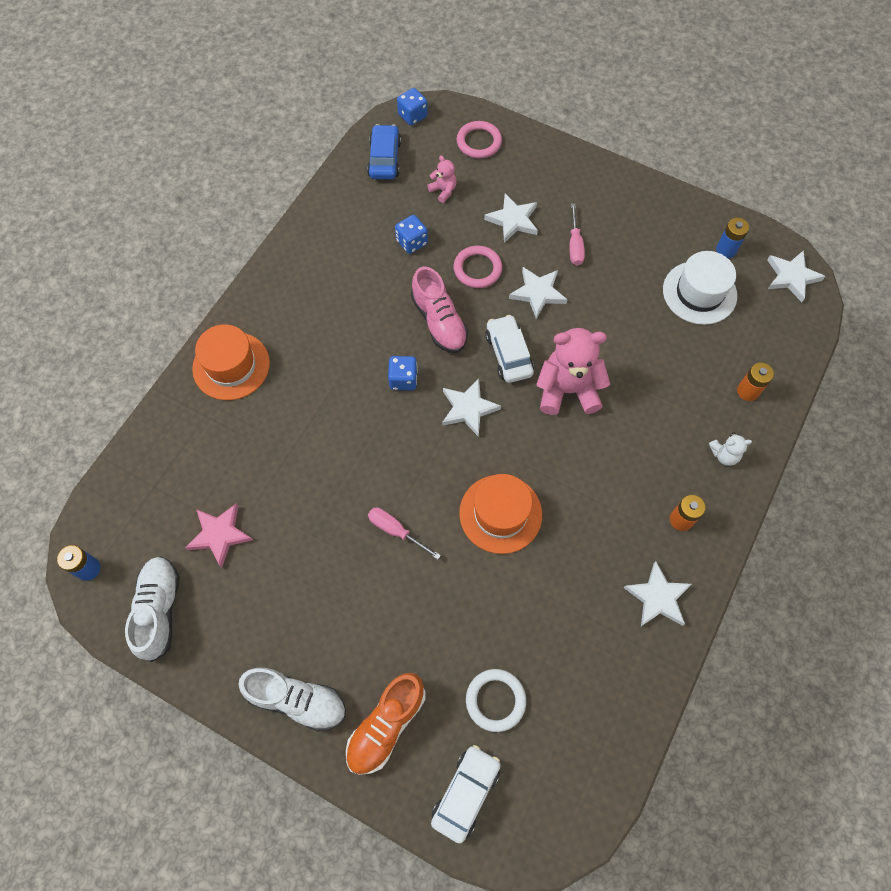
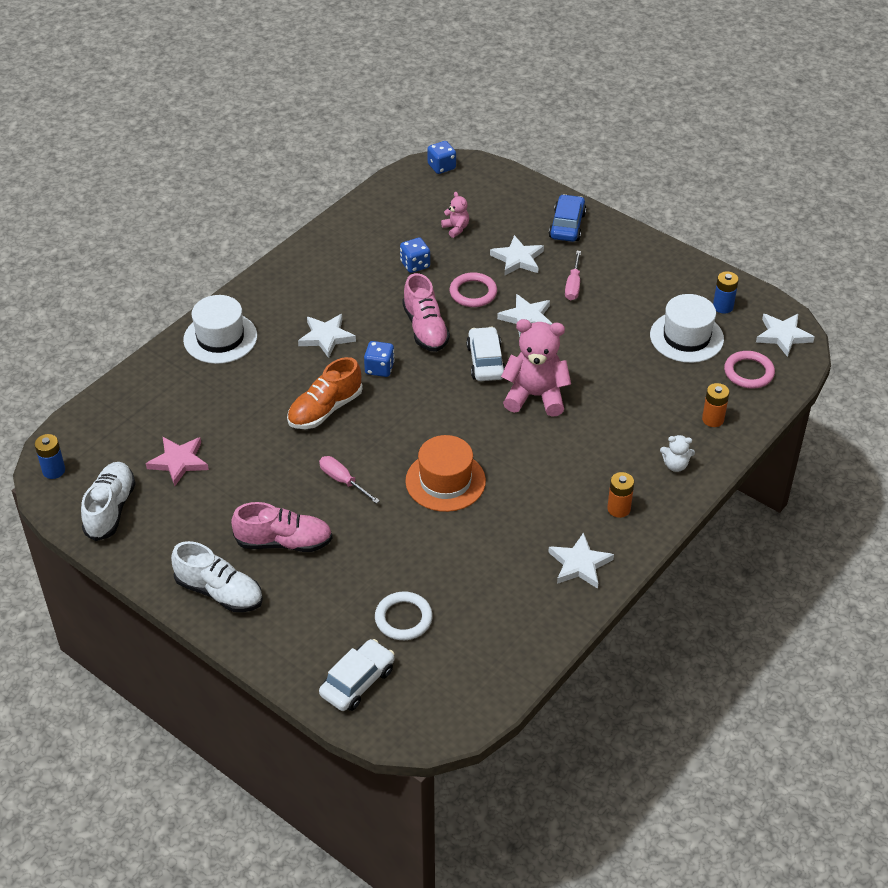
camera: 10 degrees right, 20 degrees down
(231, 366) = (220, 338): orange hat -> white hat
(351, 622) = (284, 542): none -> pink shoe
(384, 159) = (405, 197): blue car -> blue car (567, 225)
(386, 725) = (297, 622): orange shoe -> orange shoe (325, 409)
(468, 408) = (436, 398): white star -> white star (326, 337)
(479, 142) = (500, 194): pink ring -> pink ring (748, 372)

